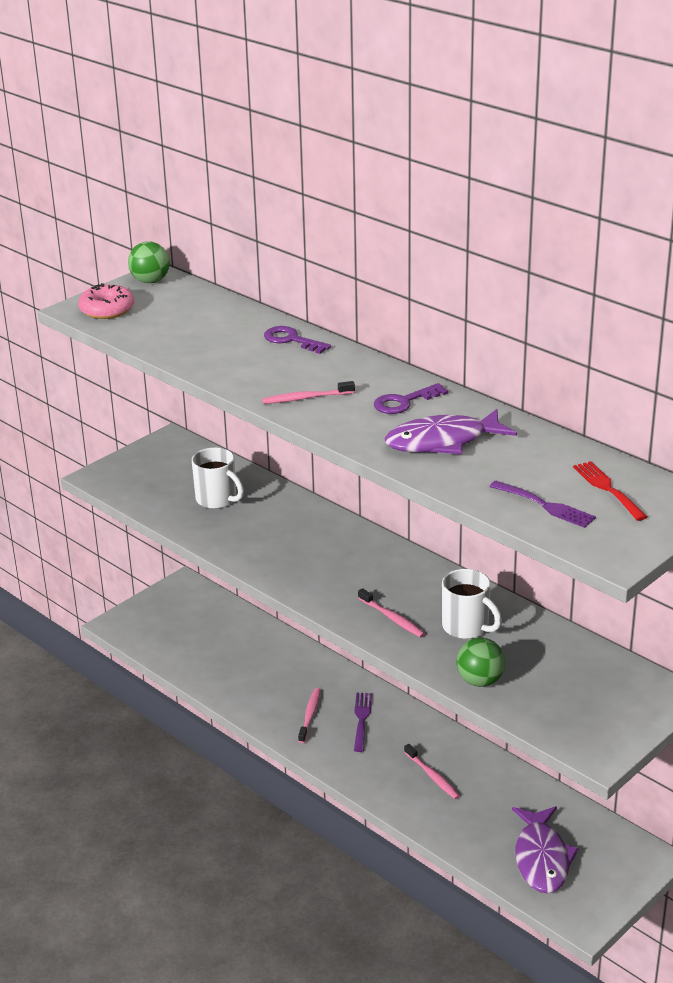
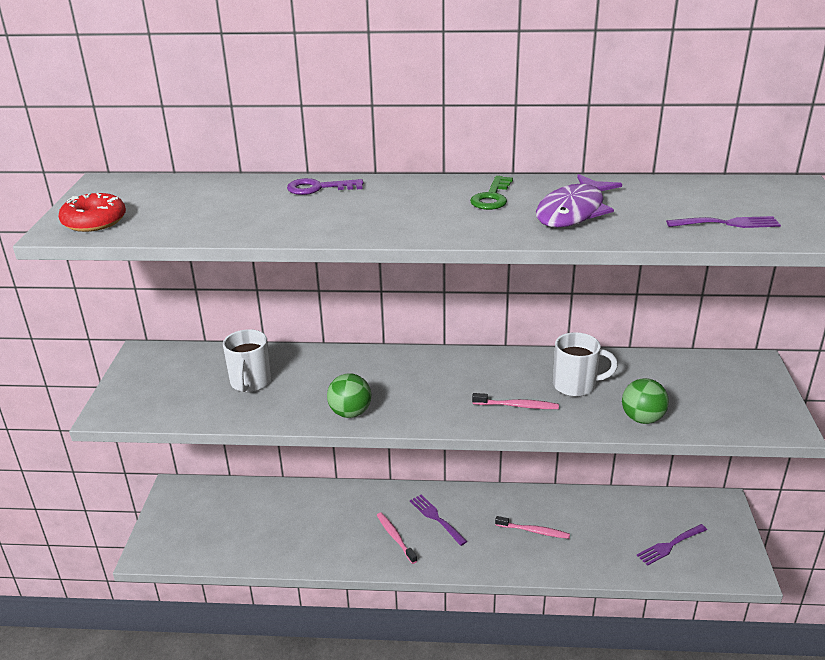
camera: 40 degrees left, 0 degrees up
(107, 309) = (94, 221): pink donut -> red donut
(150, 281) = (105, 188): green ball -> green ball (350, 413)
(217, 500) = (250, 382): white mug -> white mug turned 90 degrees clockwise
(306, 398) = (410, 222): pink toothbrush -> none
(404, 402) = (492, 197): purple key -> green key
(541, 858) = (670, 545): purple fish -> purple fork
(607, 489) = (738, 197): red fork -> none

